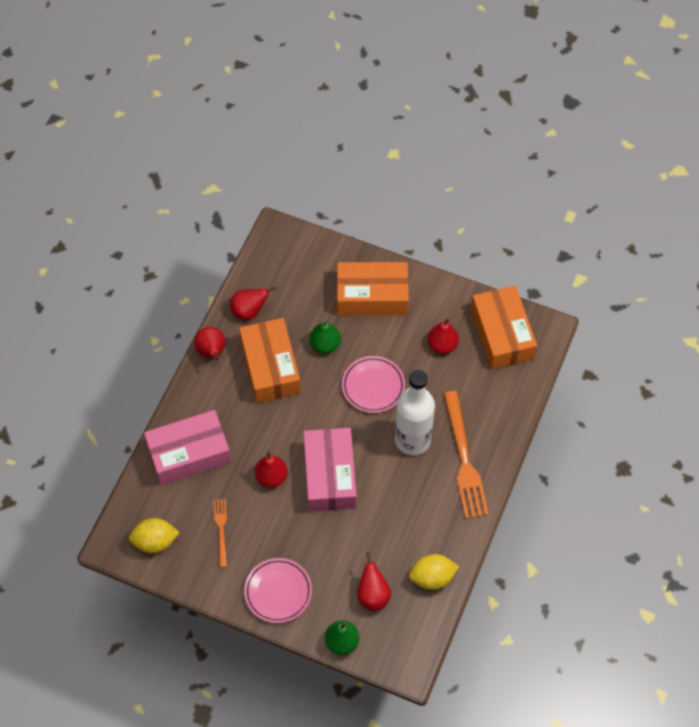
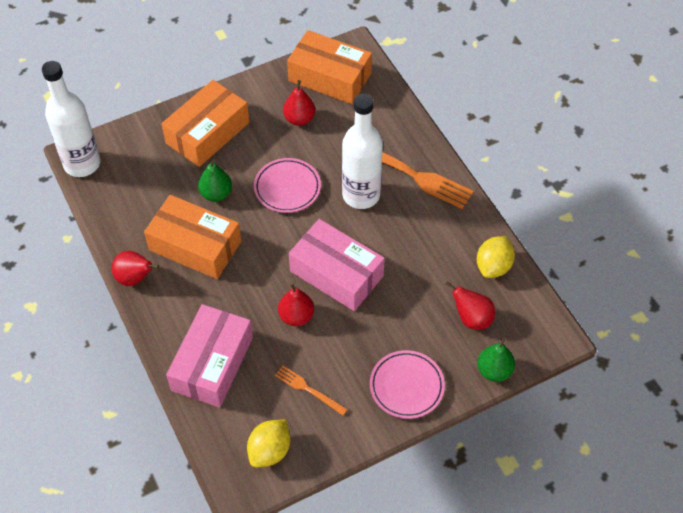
camera: 50 degrees left, 5 degrees down
(249, 311) = (127, 224): red pear -> none
(272, 242) = (82, 164): none -> white bottle

